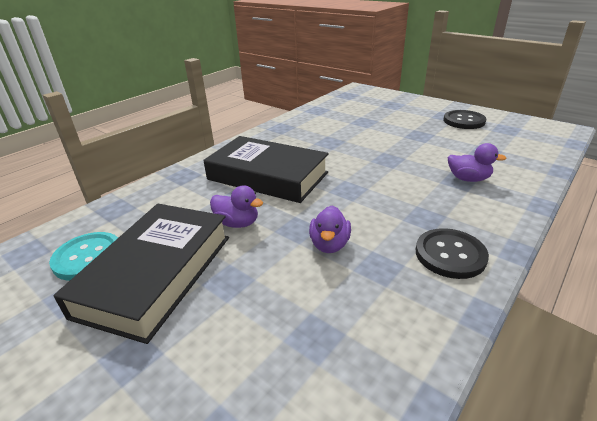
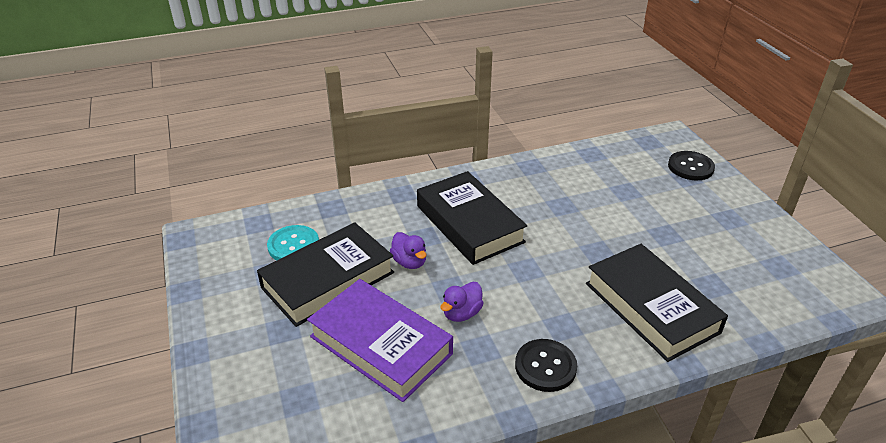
camera: 30 degrees right, 5 degrees up
(273, 313) = (380, 345): none -> purple book
(464, 121) = (742, 235): black button -> black button (690, 167)
(468, 179) = (651, 307): purple duck -> black book

